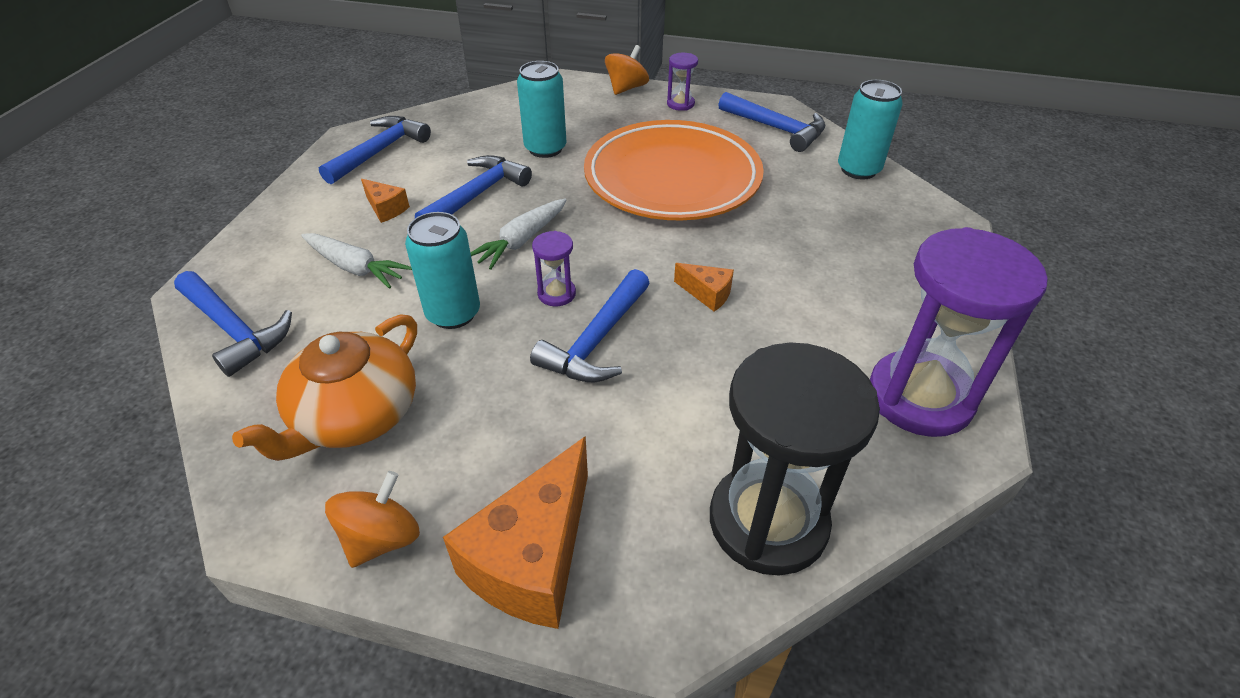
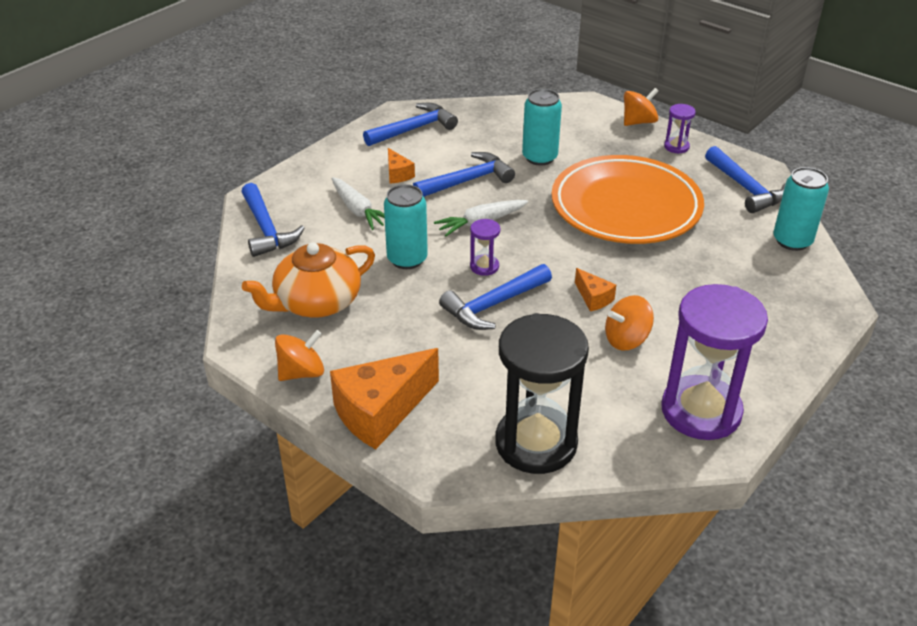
camera: 25 degrees right, 5 degrees down
(777, 333) = (626, 339): none -> orange spinning top

